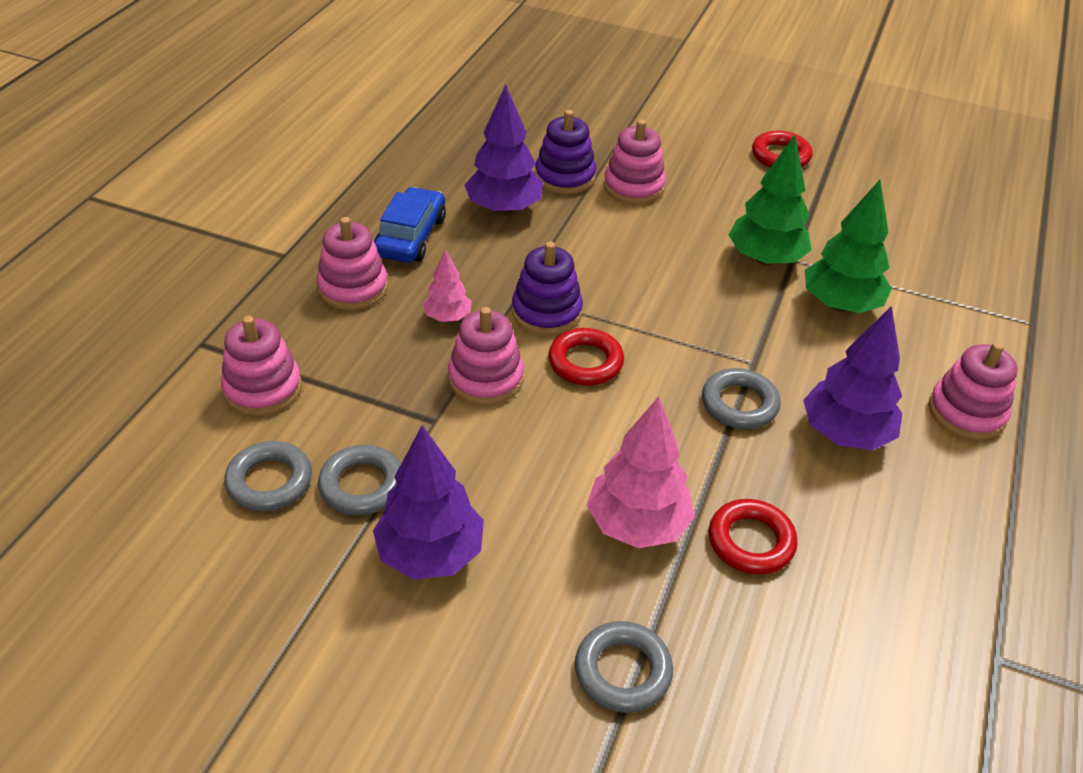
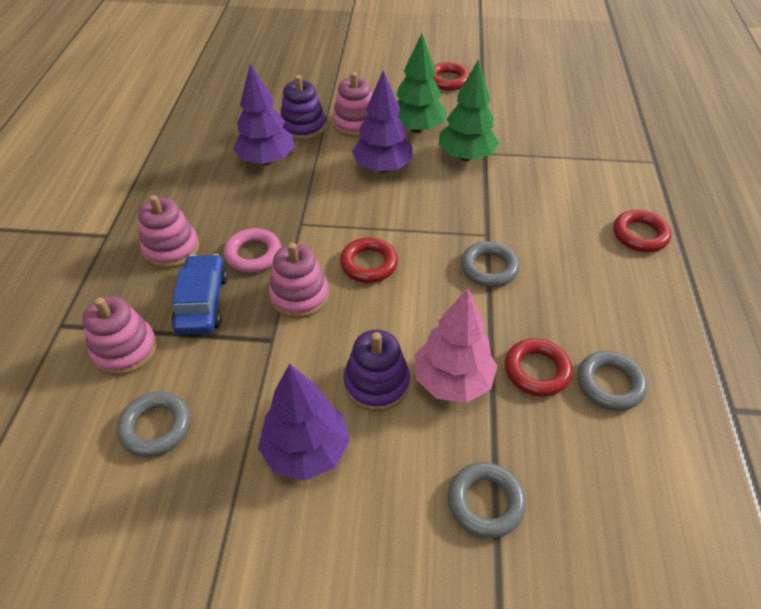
camera: 15 degrees left, 5 degrees up
(362, 485) = (233, 409): grey ring -> grey ring (609, 384)
(411, 236) = (203, 197): blue car -> blue car (202, 302)
(447, 317) = (253, 254): pink tree -> pink ring
(546, 312) = (326, 232): purple stacking toy -> purple stacking toy (376, 383)
(840, 305) = (528, 178): green tree -> green tree (417, 129)
(845, 434) = (568, 271): purple tree -> purple tree (382, 168)
(966, 412) = (640, 235): pink stacking toy -> red ring

